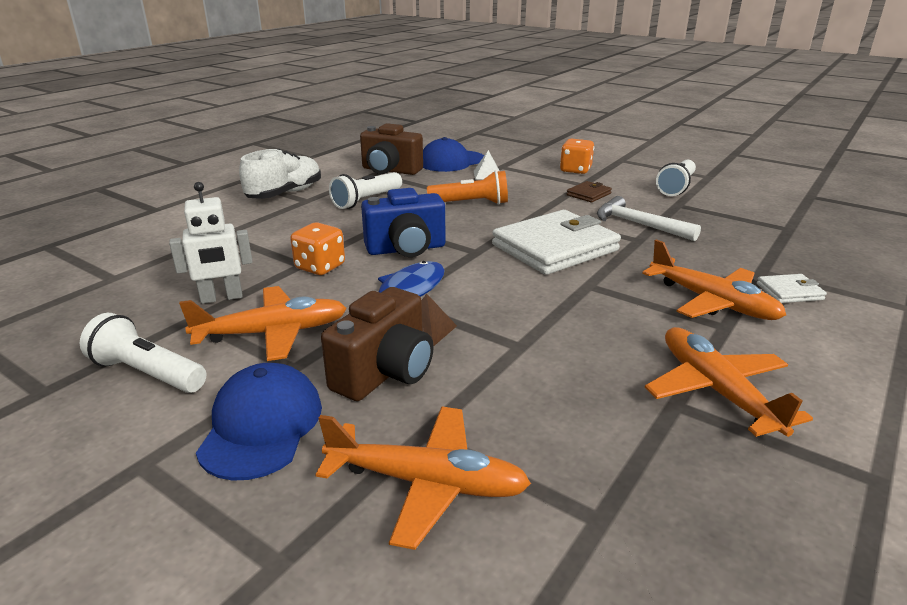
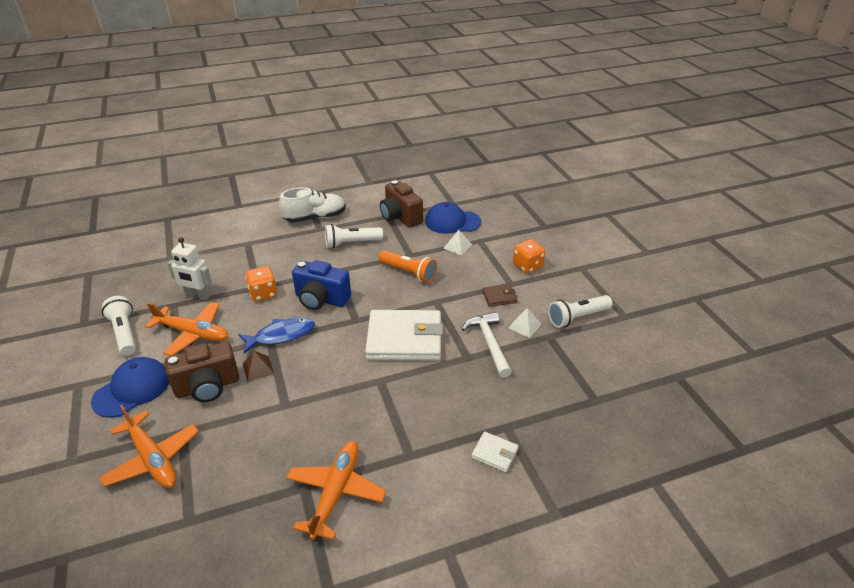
camera: 35 degrees right, 10 degrees up
(645, 204) = (524, 326): none -> white pyramid
(711, 302) = (431, 433): orange plane -> none

